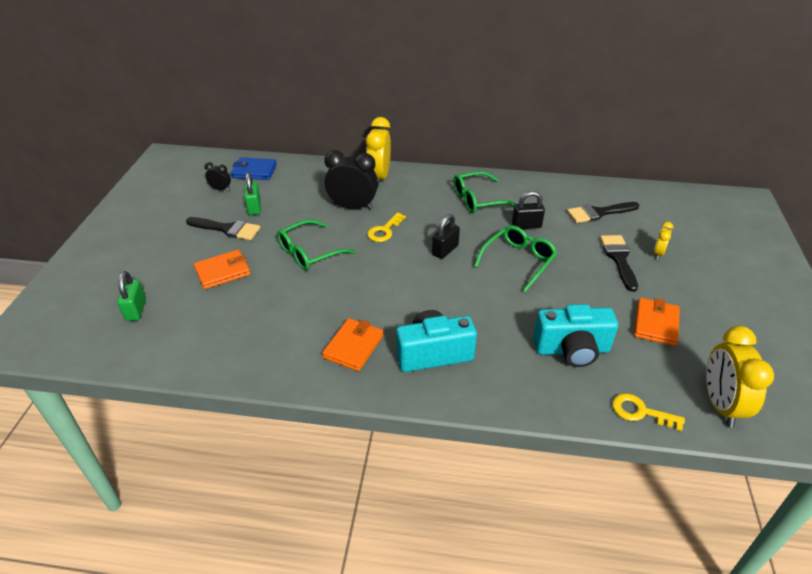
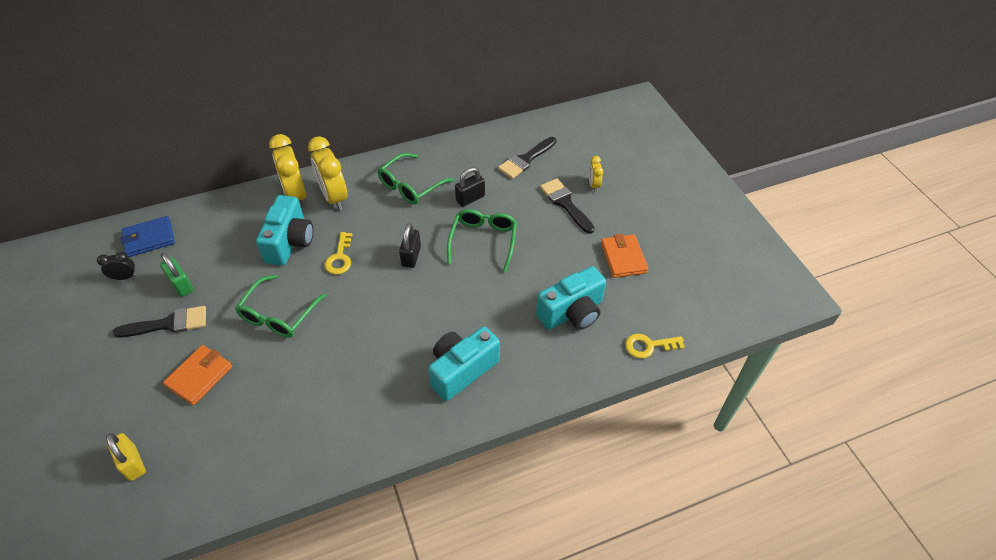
camera: 30 degrees left, 10 degrees up
(136, 310) = (132, 463): green padlock -> yellow padlock
(353, 207) = (290, 242): black clock -> turquoise camera
(353, 346) = (386, 397): orange wallet -> none
(720, 405) = (700, 312): yellow clock -> yellow clock (334, 197)

